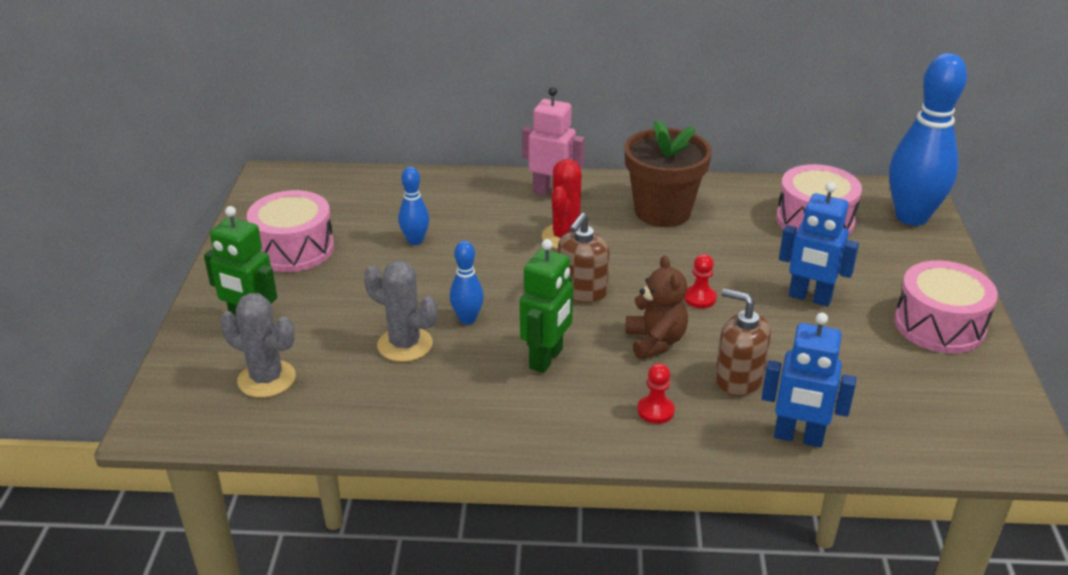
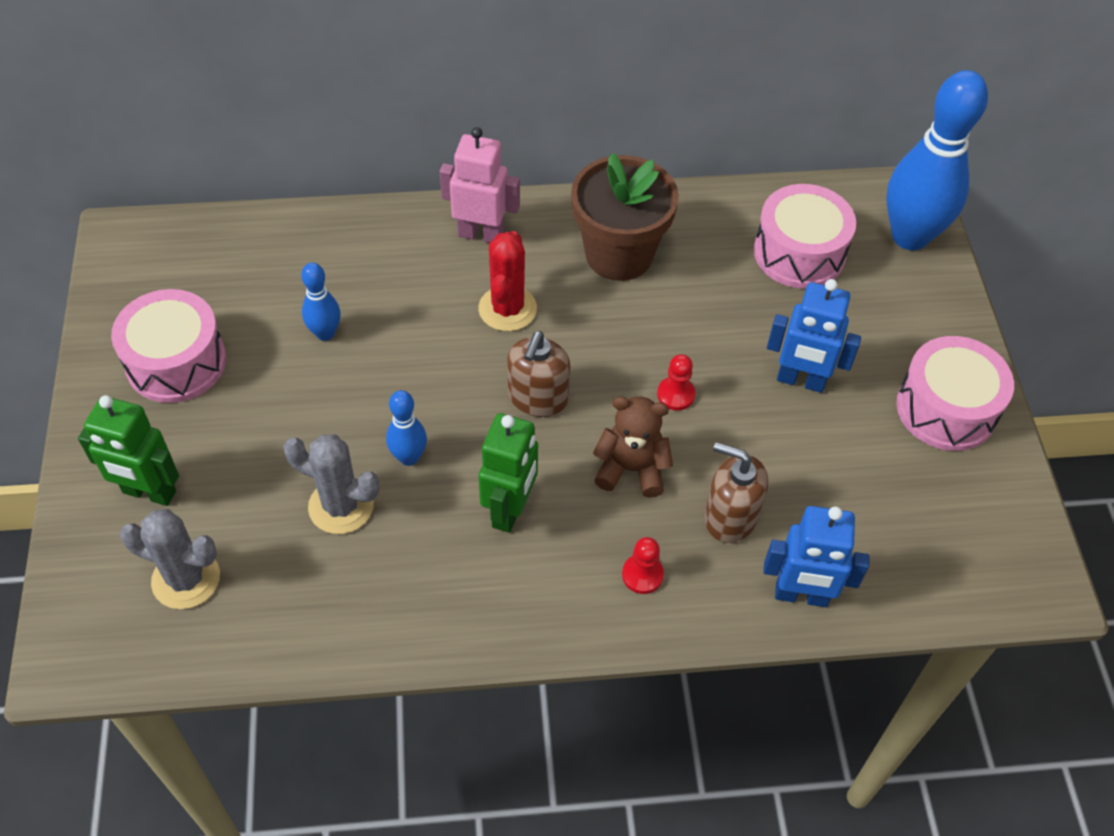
camera: 10 degrees left, 20 degrees up
(655, 341) = (631, 469): brown teddy bear -> brown teddy bear turned 60 degrees counterclockwise

